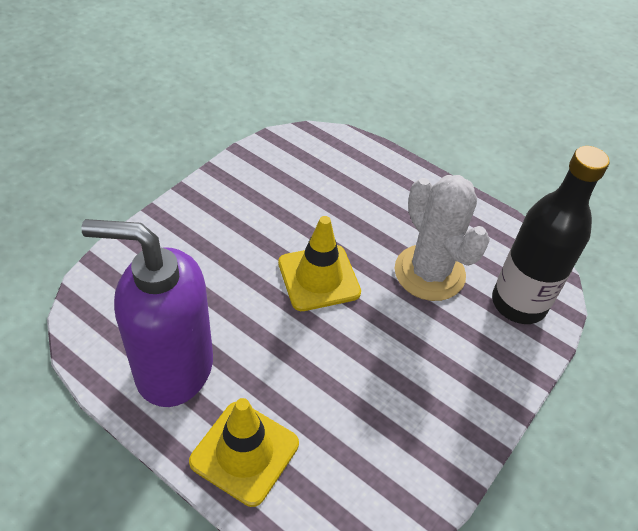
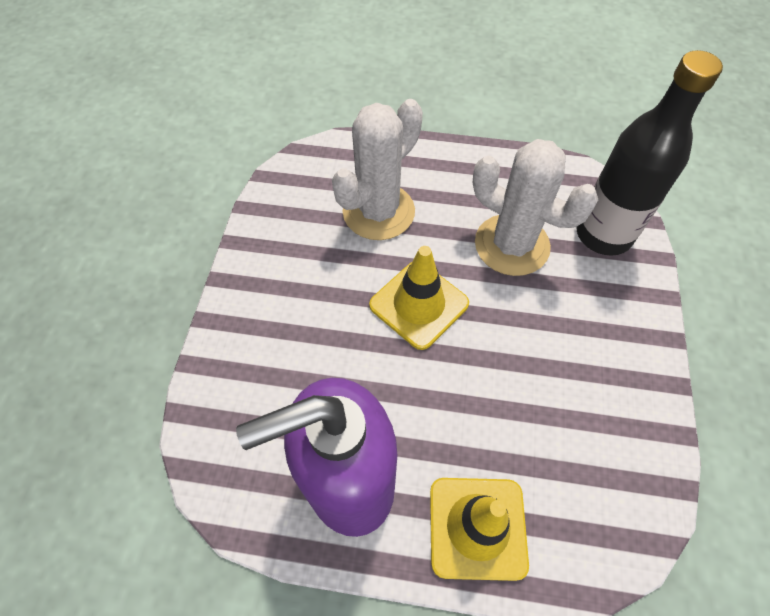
camera: 25 degrees left, 10 degrees up
(337, 198) = (378, 212): none -> white cactus

